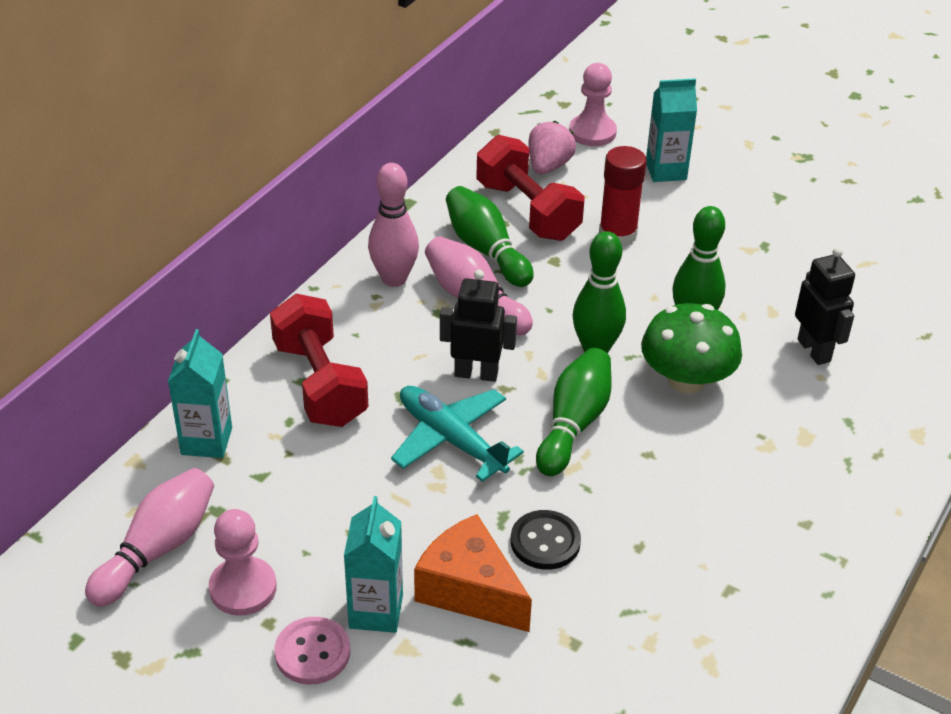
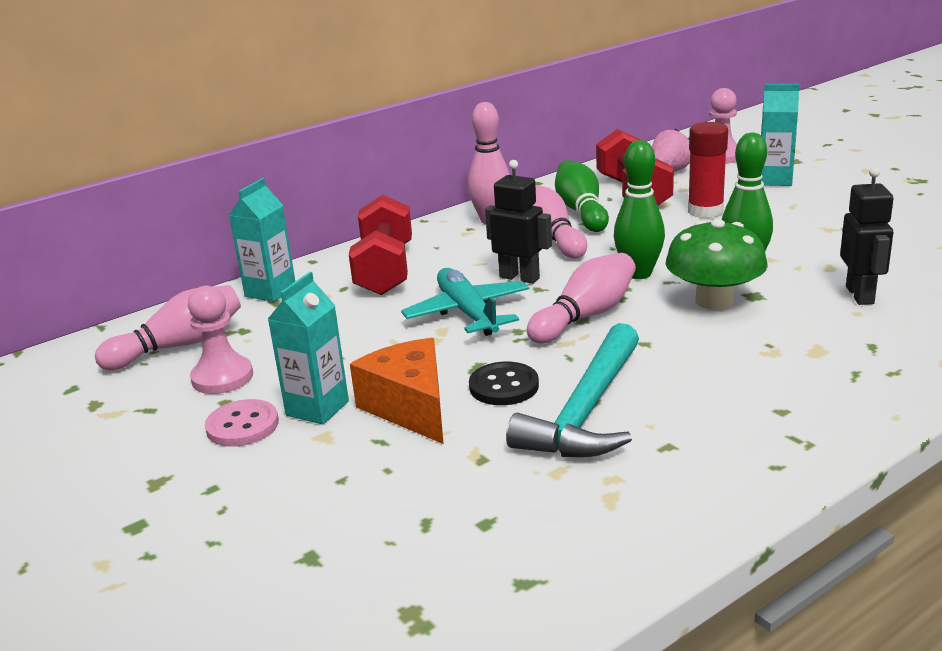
camera: 25 degrees right, 15 degrees down
(574, 424) = (585, 316): green bowling pin -> pink bowling pin
(639, 560) = (586, 411): none -> turquoise hammer

